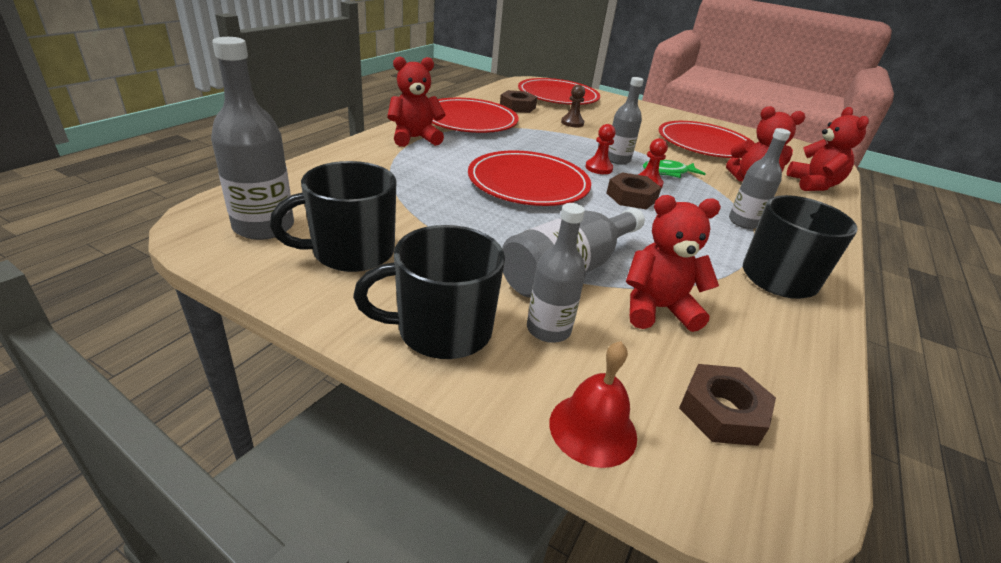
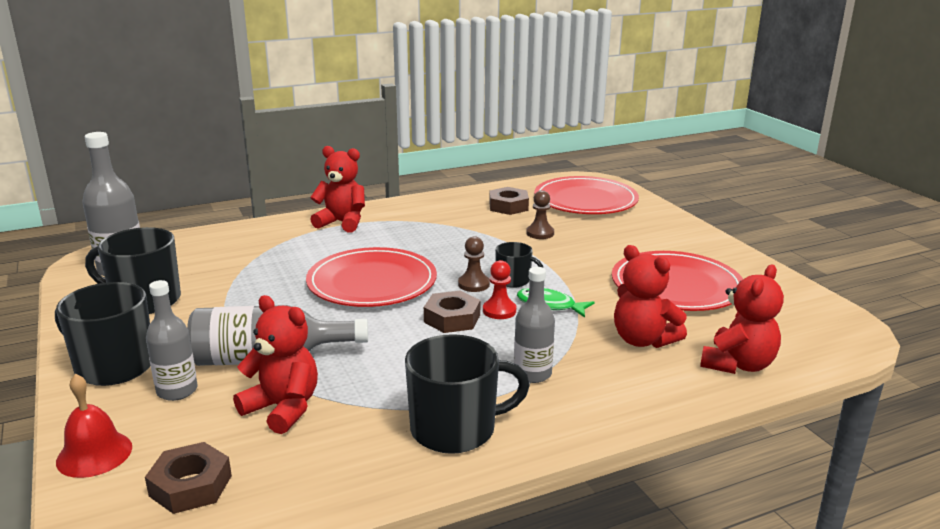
camera: 40 degrees right, 10 degrees down
(469, 120) = (426, 213): red plate -> none
(598, 168) = (473, 284): red pawn -> brown pawn
(617, 160) = (514, 280): grey bottle -> black mug

